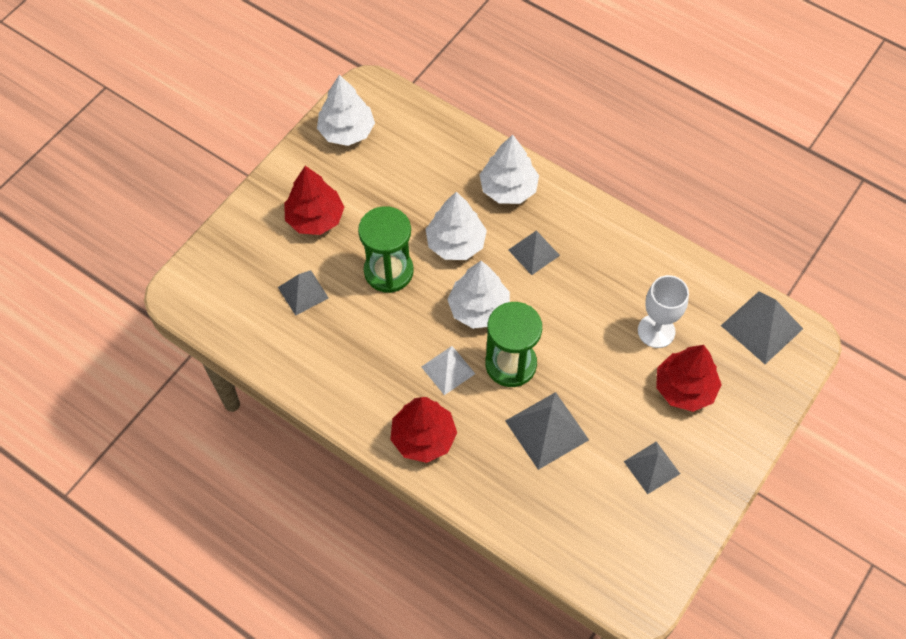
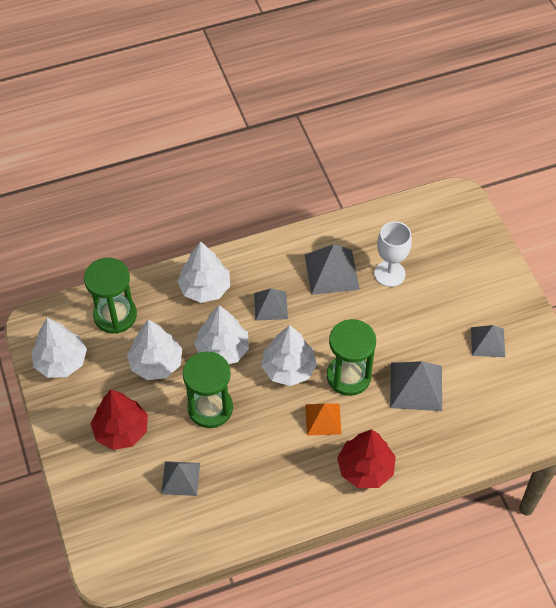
camera: 55 degrees left, 5 degrees down
(400, 201) = (156, 363): none -> white tree
(423, 140) = (115, 315): none -> green hourglass
(448, 370) = (323, 419): white pyramid -> orange pyramid
(684, 388) = (444, 285): red tree -> none
(762, 327) = (432, 214): grey pyramid -> grey pyramid (331, 271)

